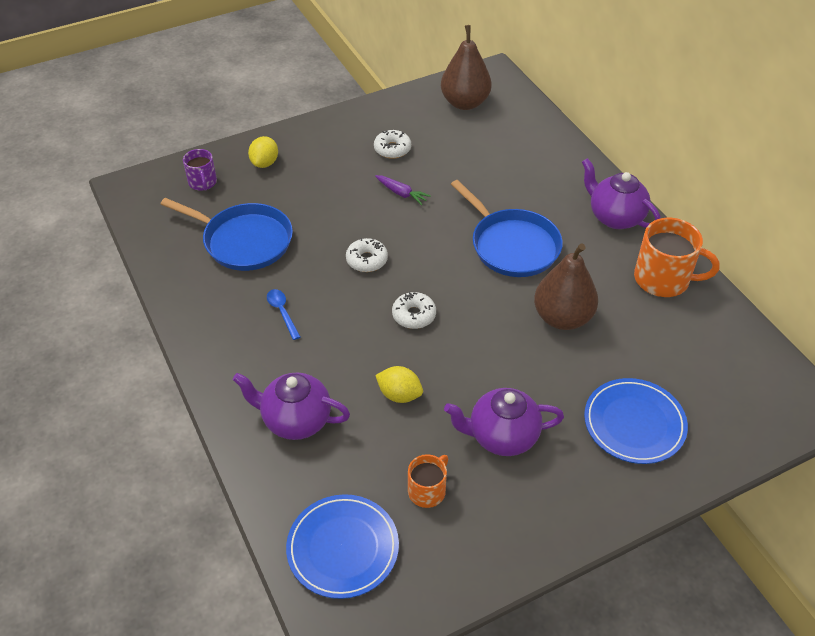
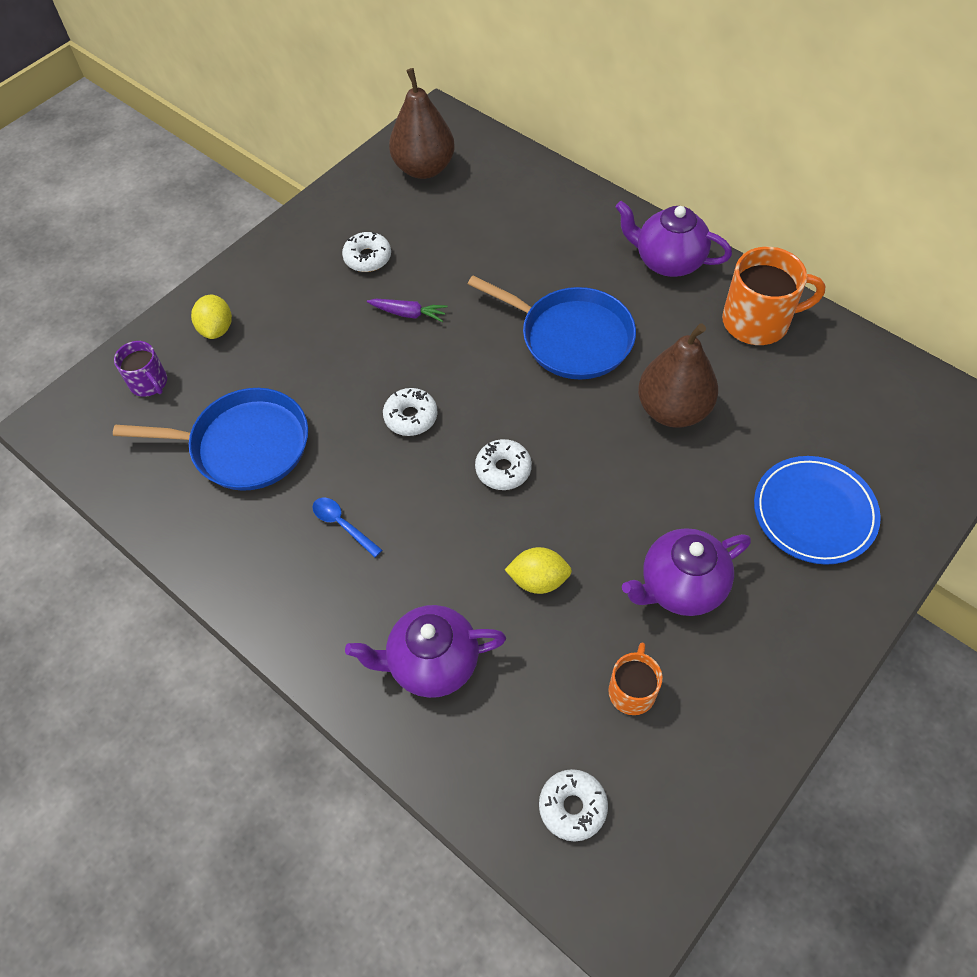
camera: 20 degrees left, 10 degrees up
(343, 548) = (572, 807): blue plate -> white donut

